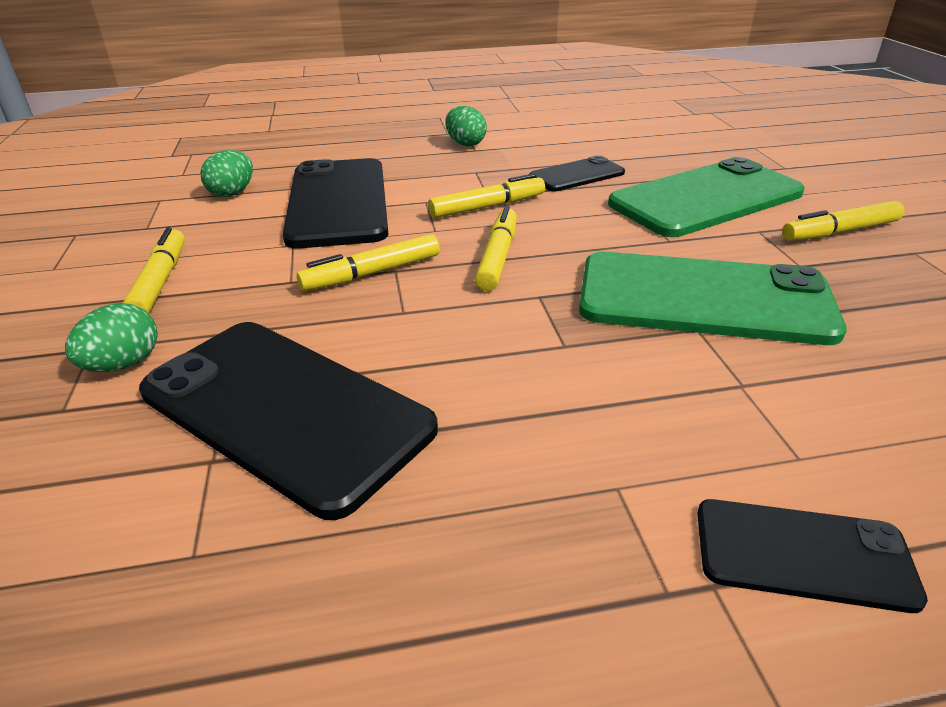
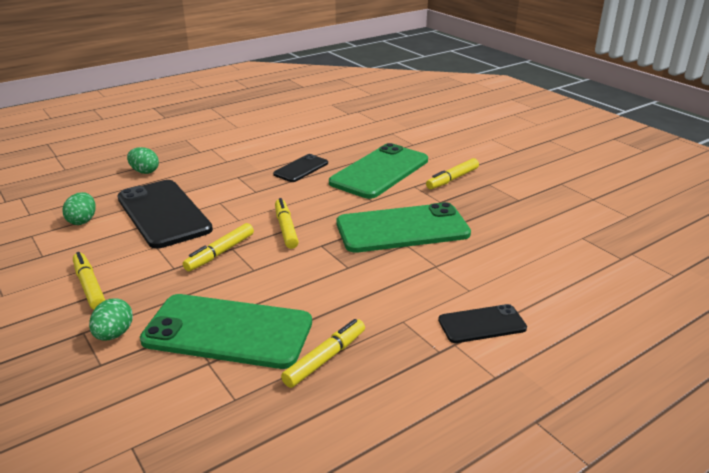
camera: 25 degrees left, 5 degrees down
(285, 410) = (228, 331): black phone -> green phone
(465, 144) = (218, 158): green egg -> green egg (144, 171)
(487, 207) = (260, 199): yellow marker -> yellow marker (325, 358)

